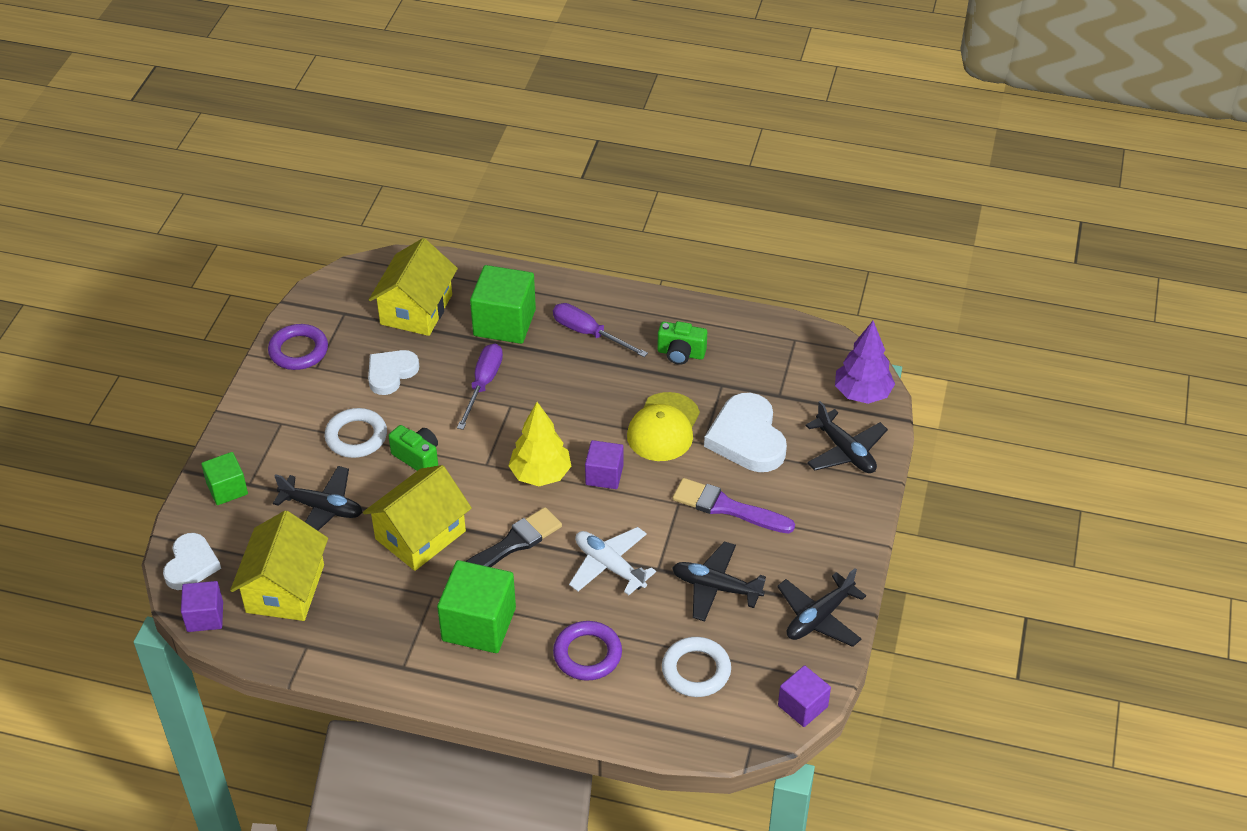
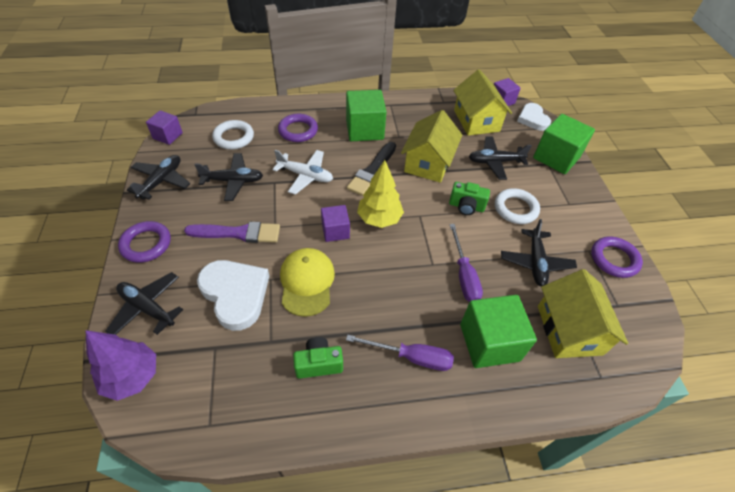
camera: 155 degrees right, 5 degrees up
(227, 489) = (556, 157): green cube -> green cube, size x1.70
(391, 373) = (535, 262): white heart -> black plane
(844, 526) = (146, 244): none -> purple ring

